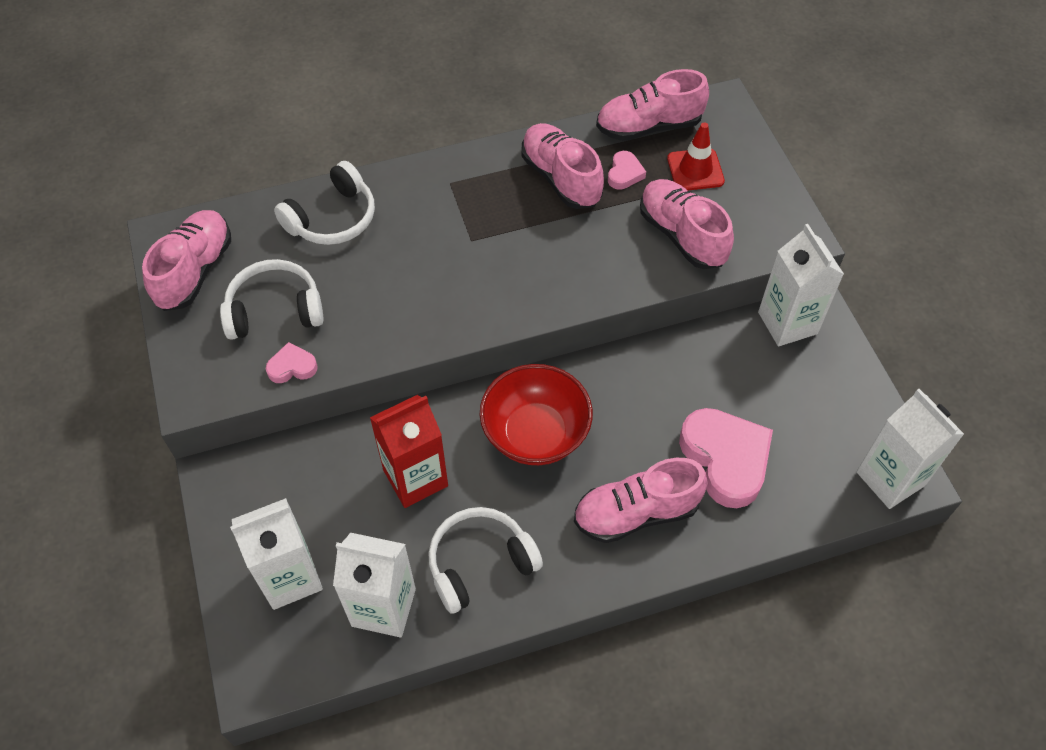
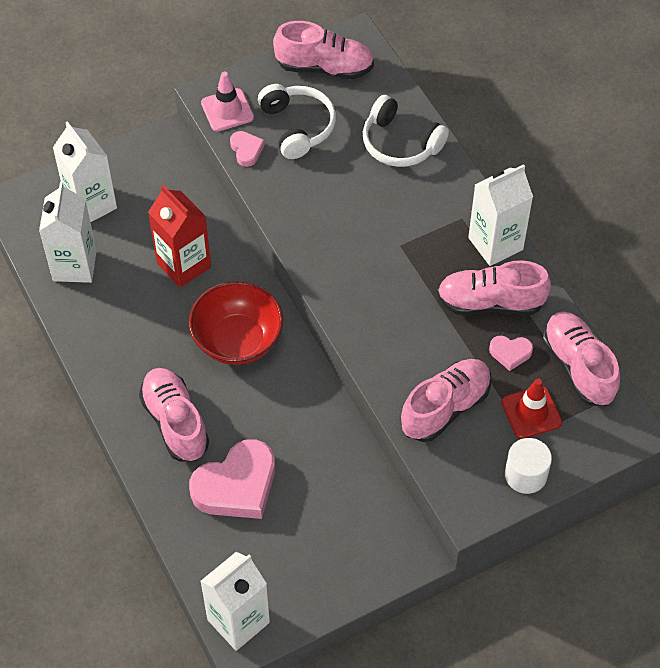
camera: 80 degrees right, 0 degrees up
(222, 379) = (227, 110): none -> pink traffic cone
(480, 563) = (117, 320): white headphones -> none
(561, 178) = (490, 302): pink shoe -> pink shoe turned 135 degrees counterclockwise
(764, 187) = (525, 475): none -> white cylinder
(787, 323) = (393, 529): white carton -> white carton (495, 243)

